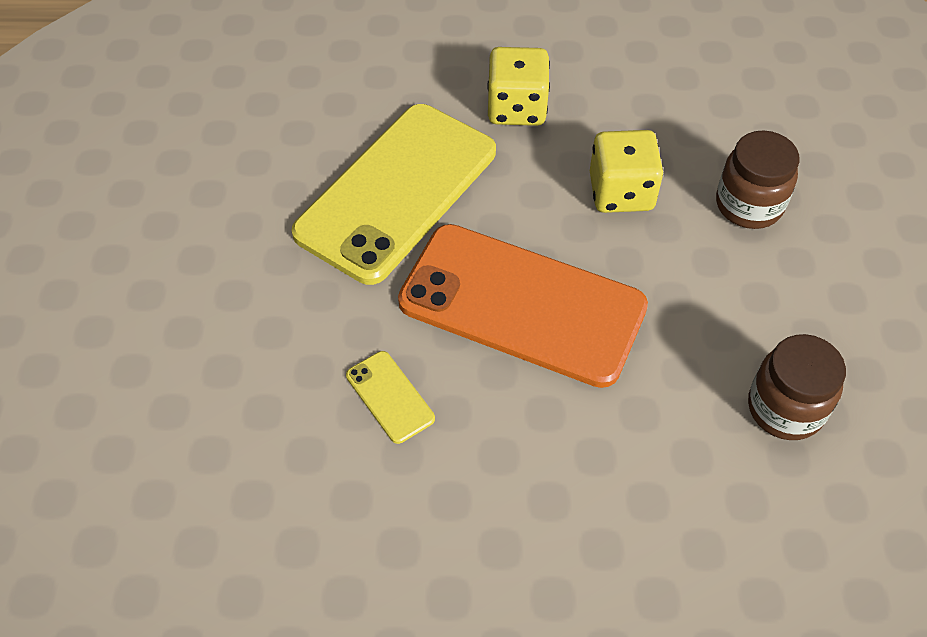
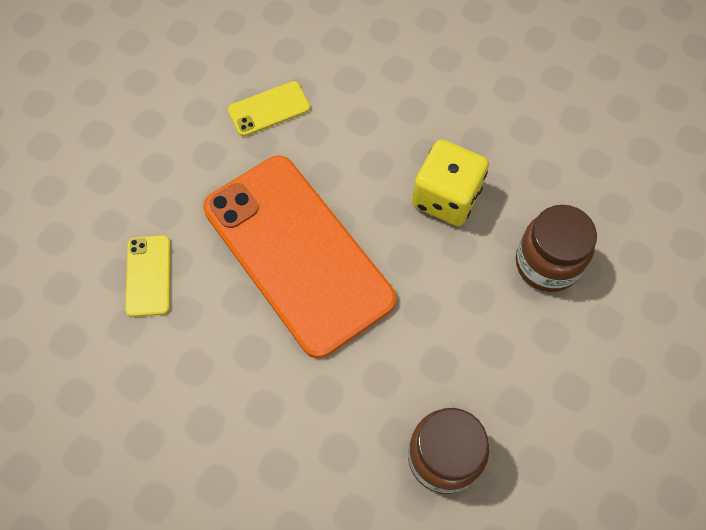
camera: 30 degrees right, 10 degrees up
(397, 192) = (269, 109): yellow phone -> yellow phone, size x0.40
(516, 108) = (413, 81): yellow dice -> none

